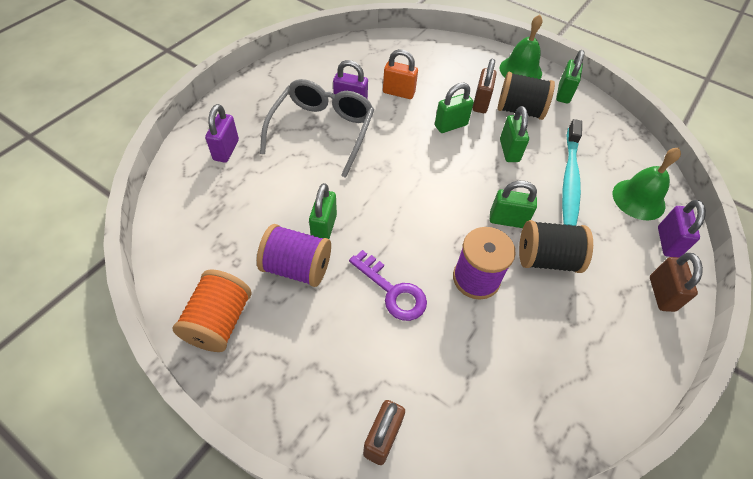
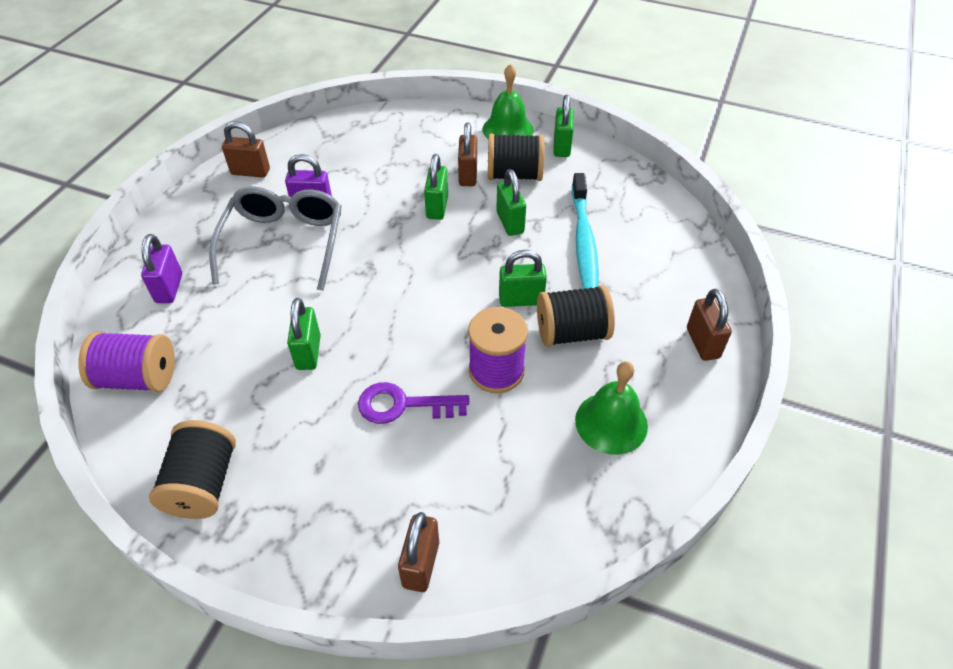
camera: 10 degrees left, 5 degrees down
(219, 321) = (203, 484): orange spool -> black spool
(297, 267) = (285, 404): purple spool -> purple spool (138, 378)
(307, 67) = (250, 172): none -> brown padlock
(393, 291) = (403, 405): purple key -> purple key turned 150 degrees clockwise
(398, 92) = (368, 181): orange padlock -> none
(451, 125) = (437, 207): green padlock -> green padlock turned 45 degrees counterclockwise
(638, 199) = (663, 247): green bell -> green bell (611, 422)
(667, 242) = (701, 287): purple padlock -> none

